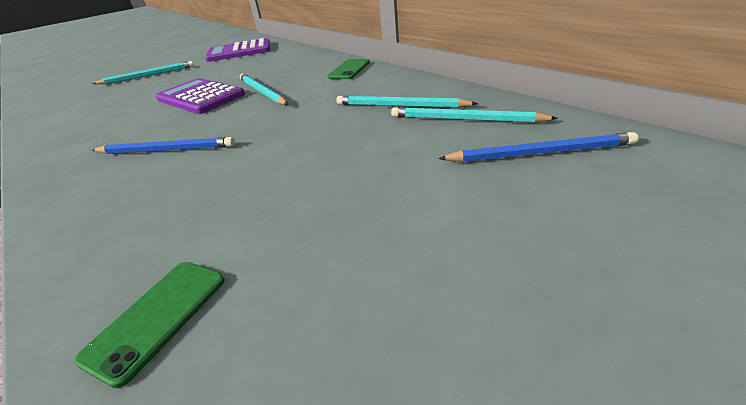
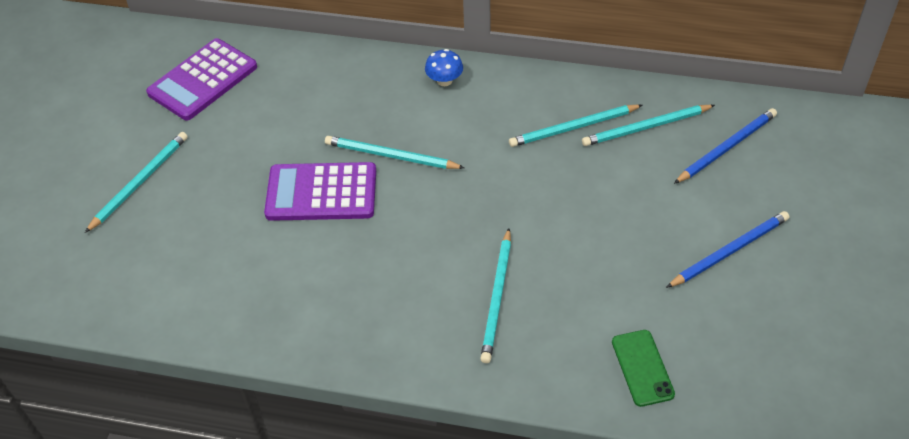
camera: 40 degrees left, 15 degrees up
(166, 150) = (423, 273): blue pencil -> blue pencil (729, 251)
(174, 183) = (497, 297): none -> turquoise pencil
(349, 70) = (444, 80): green phone -> blue mushroom

